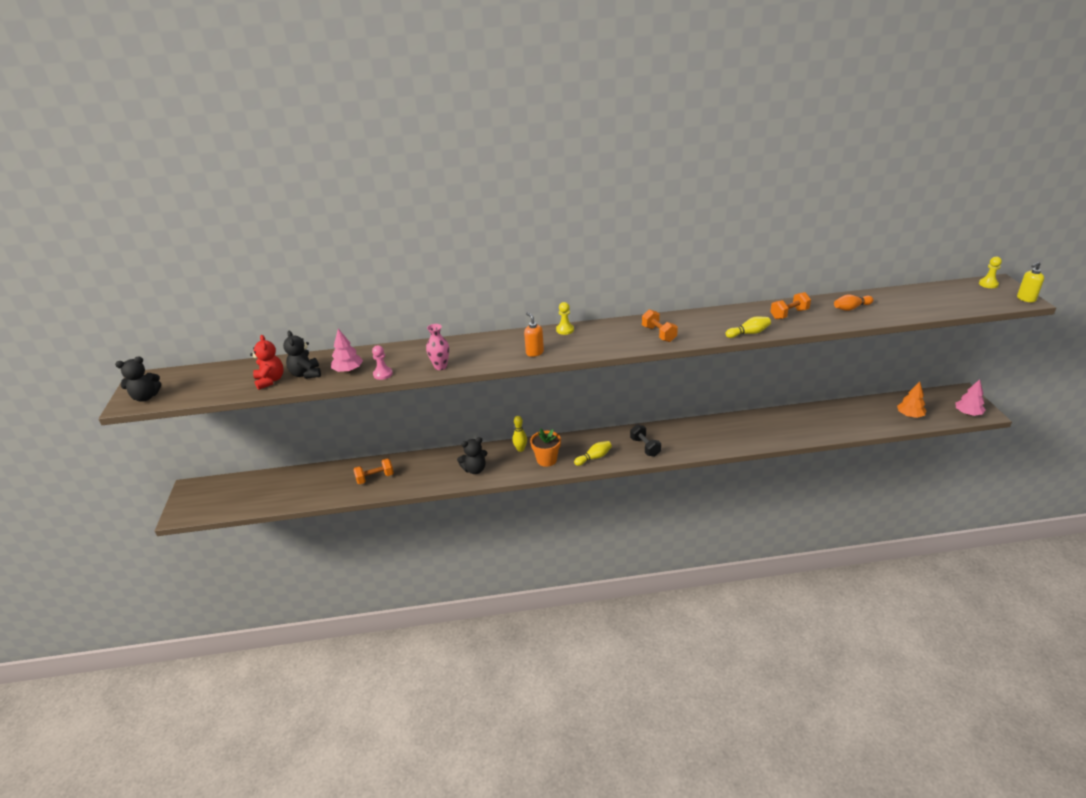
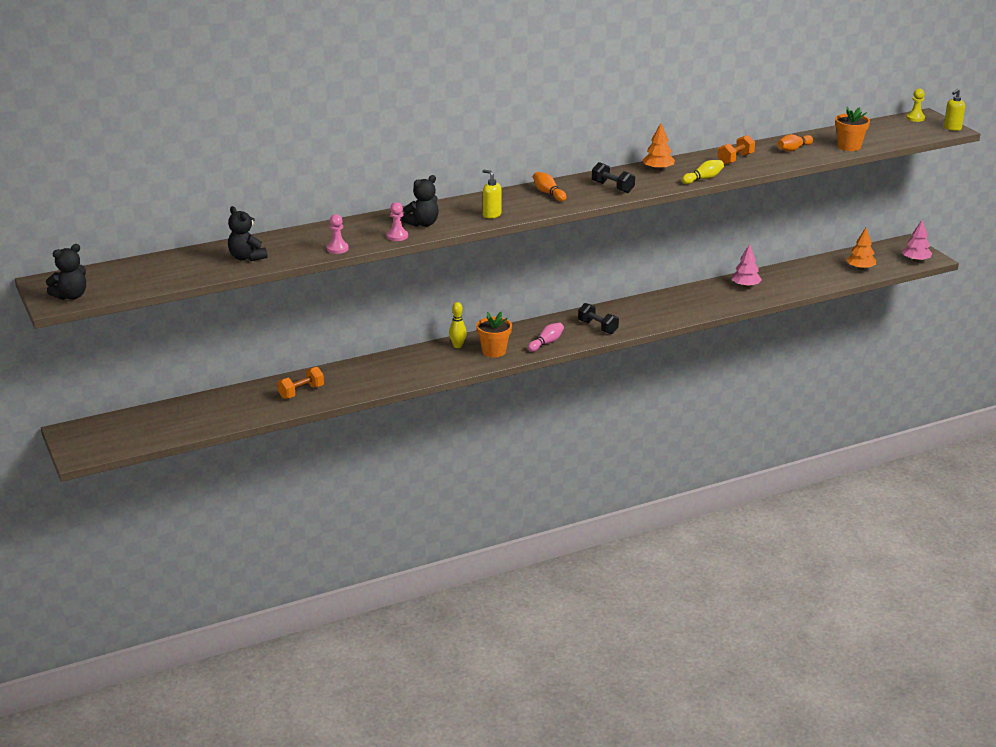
camera: 20 degrees left, 5 degrees down
(270, 380) = (209, 267): red teddy bear -> none
(348, 370) = (293, 249): pink tree -> pink tree (745, 286)
(440, 366) = (397, 236): pink vase -> pink pawn
(475, 469) = (416, 370): black teddy bear -> black teddy bear (423, 224)
(534, 352) = (491, 215): orange soap dispenser -> yellow soap dispenser
(565, 330) = (510, 193): yellow pawn -> none
(594, 458) = (546, 343): yellow bowling pin -> pink bowling pin
(598, 334) = (548, 193): none -> orange bowling pin
(659, 334) = (612, 187): orange dumbbell -> black dumbbell
(710, 318) = (658, 169): none -> orange tree
(909, 310) = (849, 146): none -> orange flower pot

